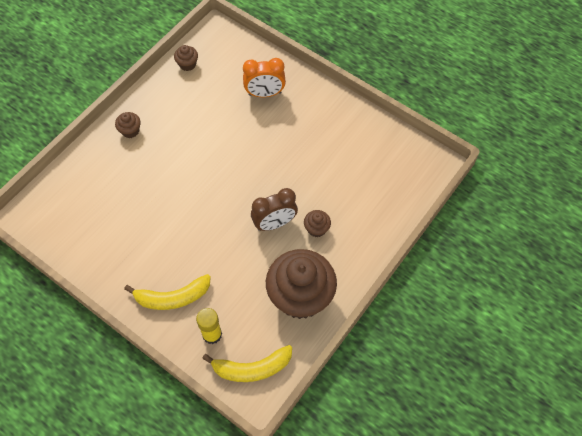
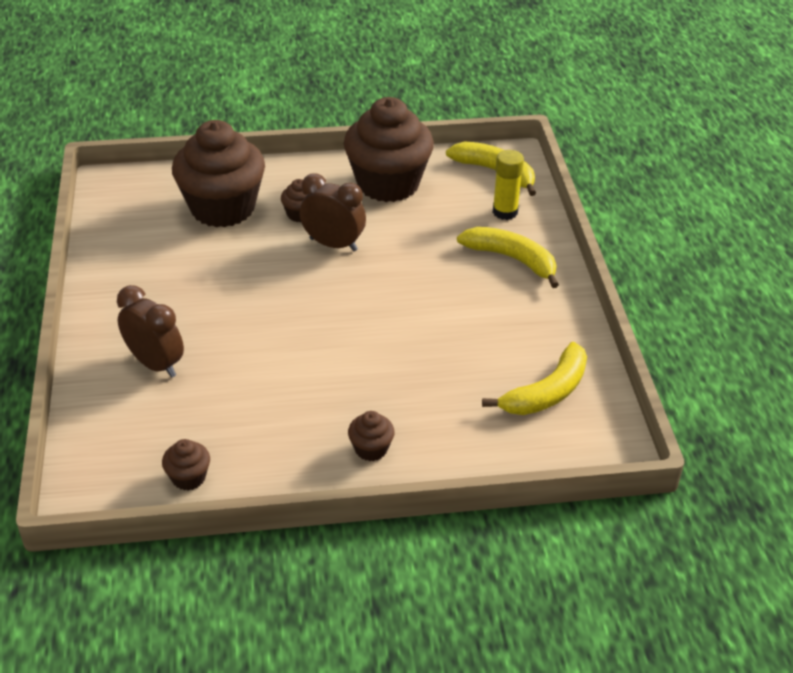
camera: 135 degrees left, 20 degrees down
(79, 222) = (547, 392): none -> yellow banana
(265, 94) = (155, 364): orange clock -> brown clock
(358, 197) = (223, 208): none -> brown cupcake

